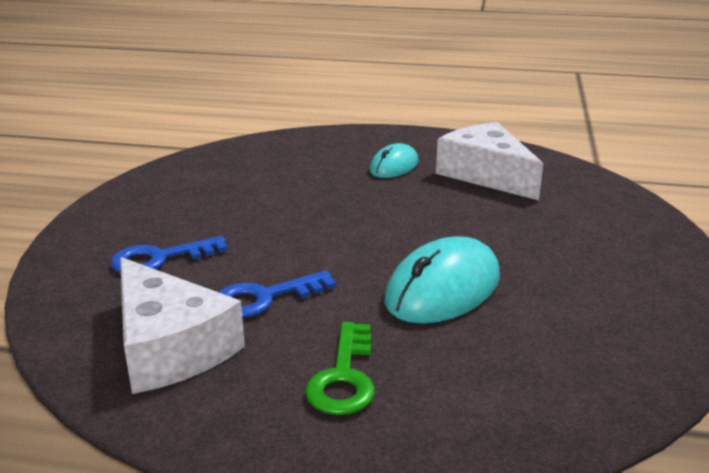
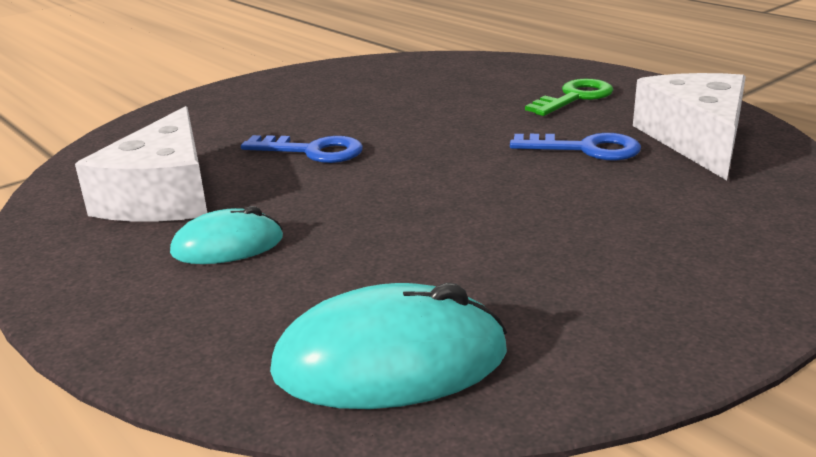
camera: 140 degrees left, 0 degrees up
(160, 259) = (672, 212): blue key -> blue key (313, 151)
(443, 289) = (430, 118): turquoise mouse -> turquoise mouse (390, 361)

